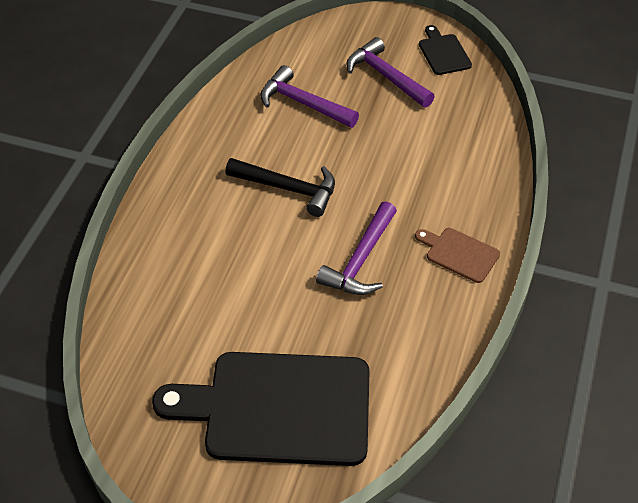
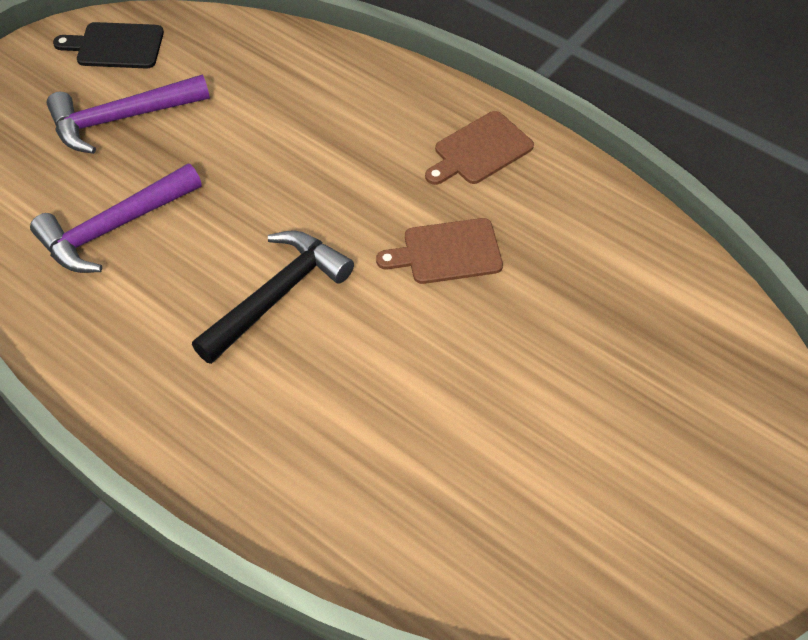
camera: 70 degrees left, 5 degrees up
(279, 408) = (663, 418): black cutting board -> none
(361, 260) = (447, 252): purple hammer -> brown cutting board

